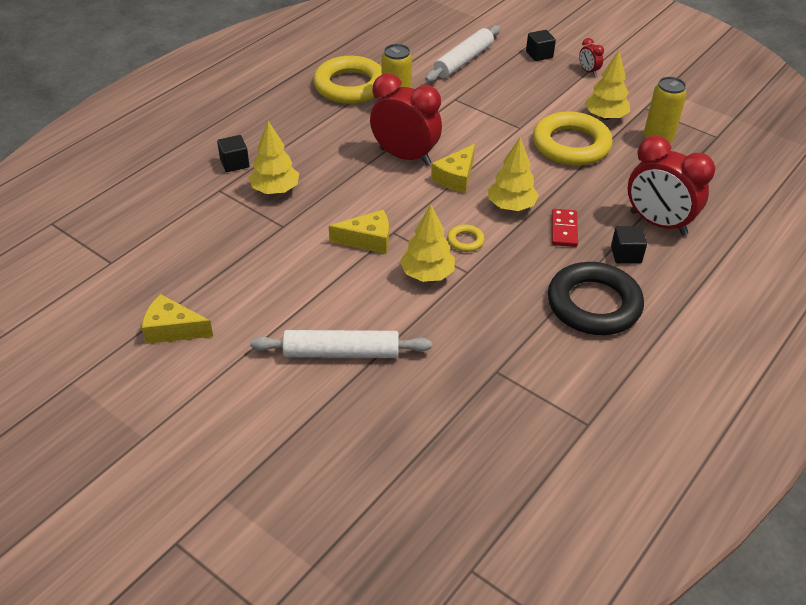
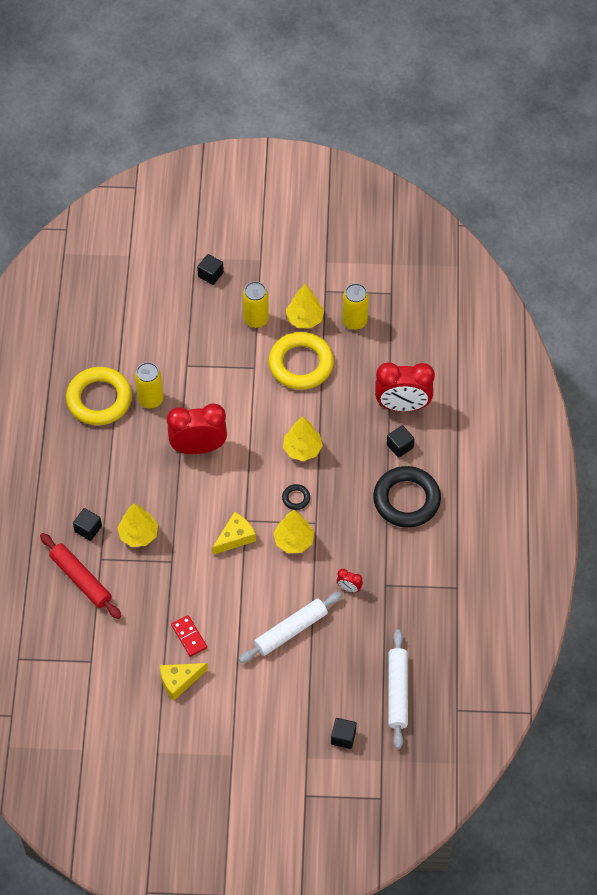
camera: 35 degrees left, 15 degrees up
(182, 195) = (80, 579): none -> red rolling pin
(291, 504) = (343, 737): none -> black cube
(456, 177) = (247, 445): yellow cheese -> none
(463, 61) = (160, 317): white rolling pin -> white rolling pin (397, 692)
(465, 241) = (296, 498): yellow ring -> black ring
(554, 98) = (256, 319): none -> yellow can
(564, 230) = (349, 449): red domino -> red domino (189, 636)
(588, 71) = (260, 273): red clock -> red clock (349, 588)

